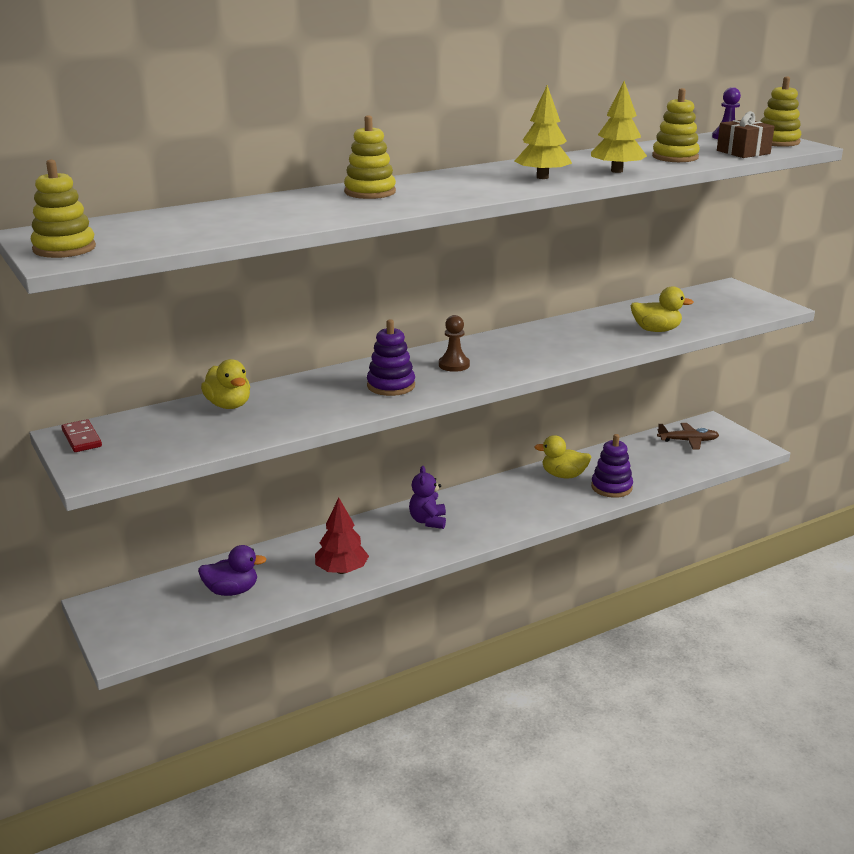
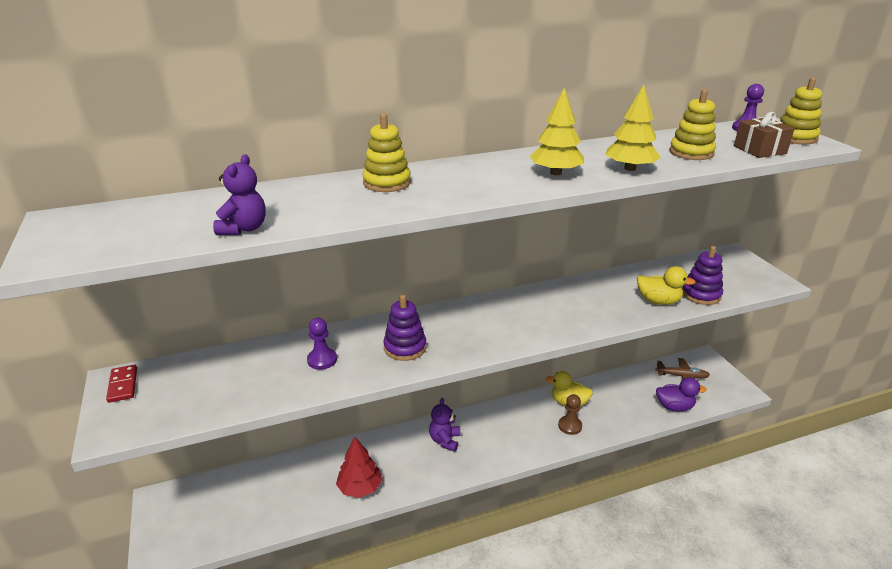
camera: 10 degrees right, 5 degrees up
(64, 248) = (62, 244): yellow stacking toy -> none
(229, 405) = (260, 357): yellow duck -> none
(231, 591) = (265, 499): purple duck -> purple duck (674, 407)
(247, 229) = (244, 229): none -> purple teddy bear
(302, 402) = (322, 360): none -> purple pawn
(454, 365) = (467, 327): brown pawn -> brown pawn (570, 426)
(611, 487) = (607, 421): purple stacking toy -> purple stacking toy (701, 294)

